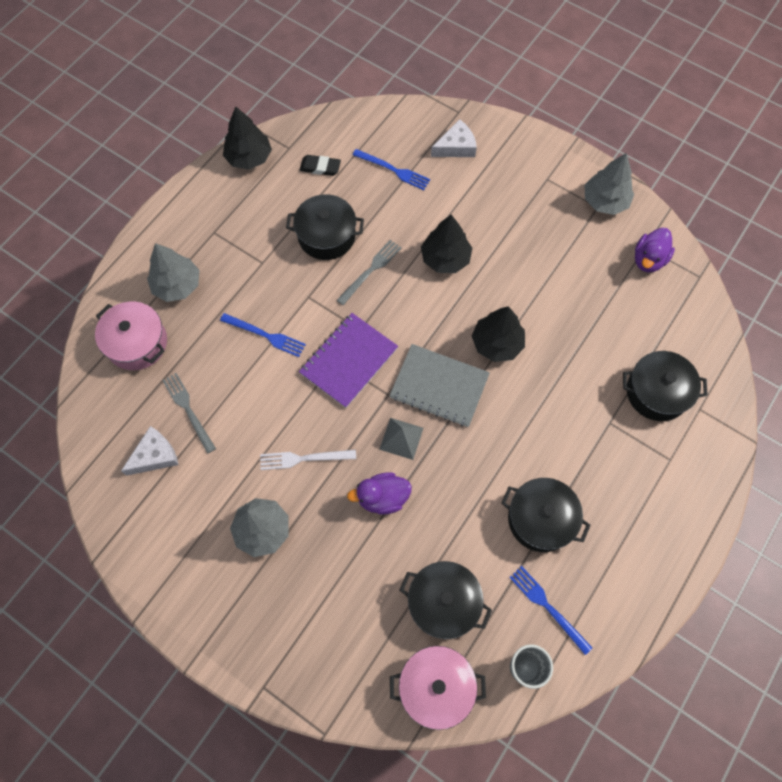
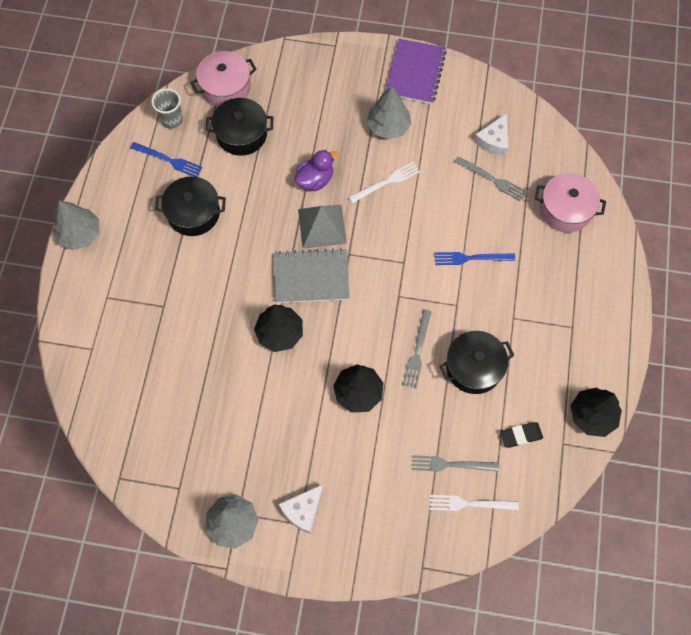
camera: 155 degrees right, 0 degrees up
(177, 285) = (568, 268): grey tree -> grey tree (80, 234)
(349, 361) = (393, 266): purple notebook -> purple notebook (415, 73)
(393, 170) = (451, 464): blue fork -> grey fork
(394, 137) = (469, 504): none -> white fork
(401, 438) = (322, 226): grey pyramid -> grey pyramid, size x1.50
(456, 147) = (404, 521): white cheese -> white cheese (303, 510)
(648, 260) = (172, 475): purple duck -> none
(656, 392) = (131, 348): black pot -> none

